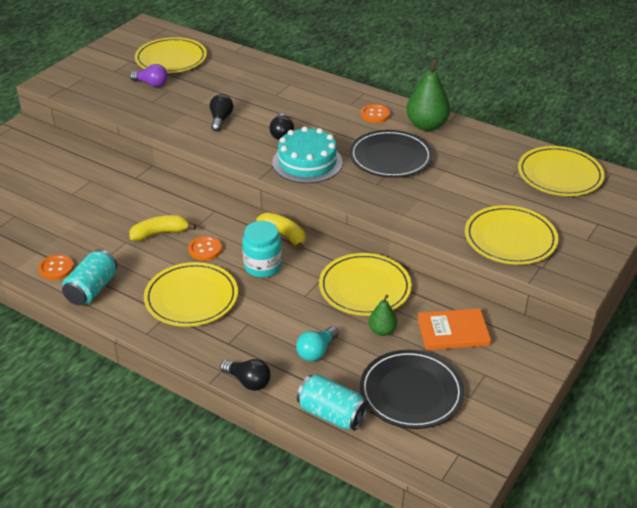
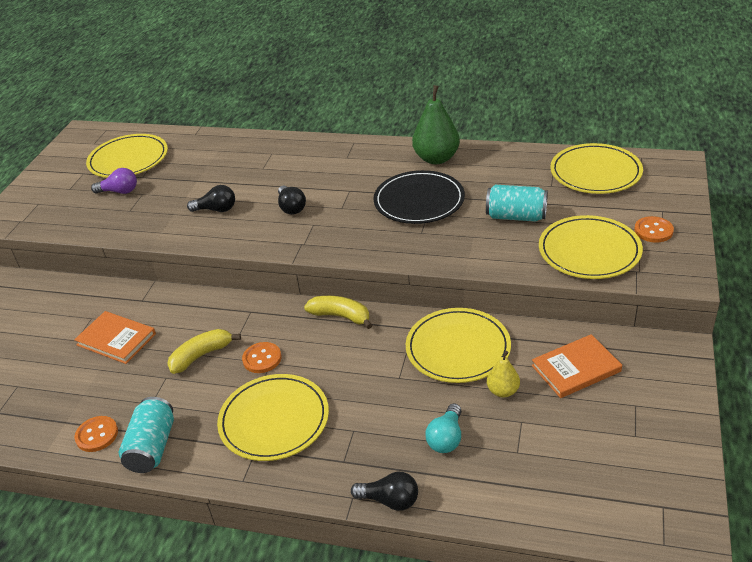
camera: 15 degrees left, 0 degrees up
(102, 202) = (116, 339): none -> orange book
(220, 119) = (216, 209): black light bulb -> black light bulb turned 105 degrees clockwise
(262, 266) = (336, 358): turquoise jar -> none
(307, 162) = (335, 230): turquoise cake -> none
(331, 414) = (503, 508): turquoise can -> turquoise can (516, 216)
(375, 114) = (378, 161): orange button -> orange button (653, 231)
(382, 331) = (503, 391): green pear -> yellow pear
(411, 392) = (573, 451): black plate -> none

